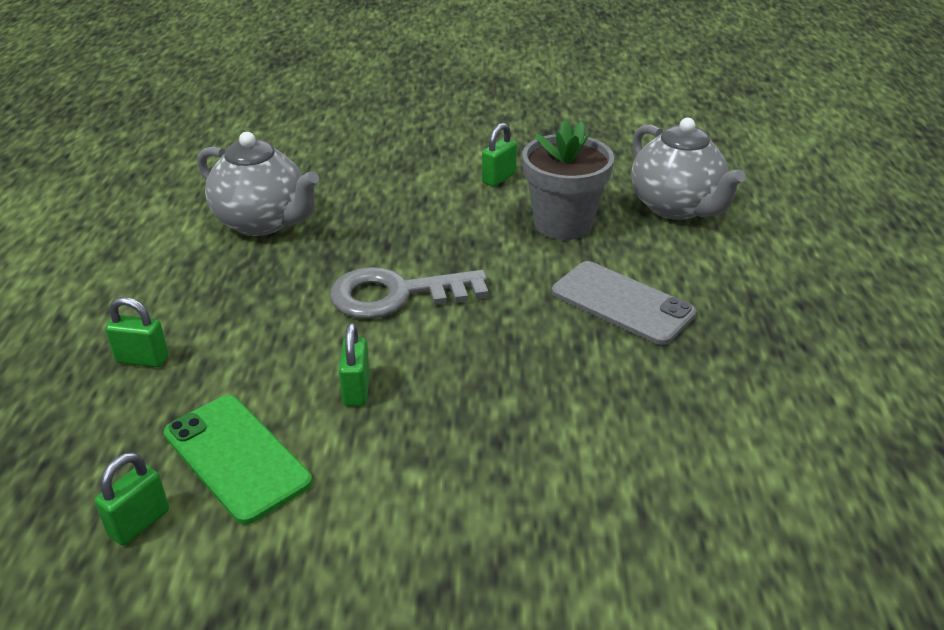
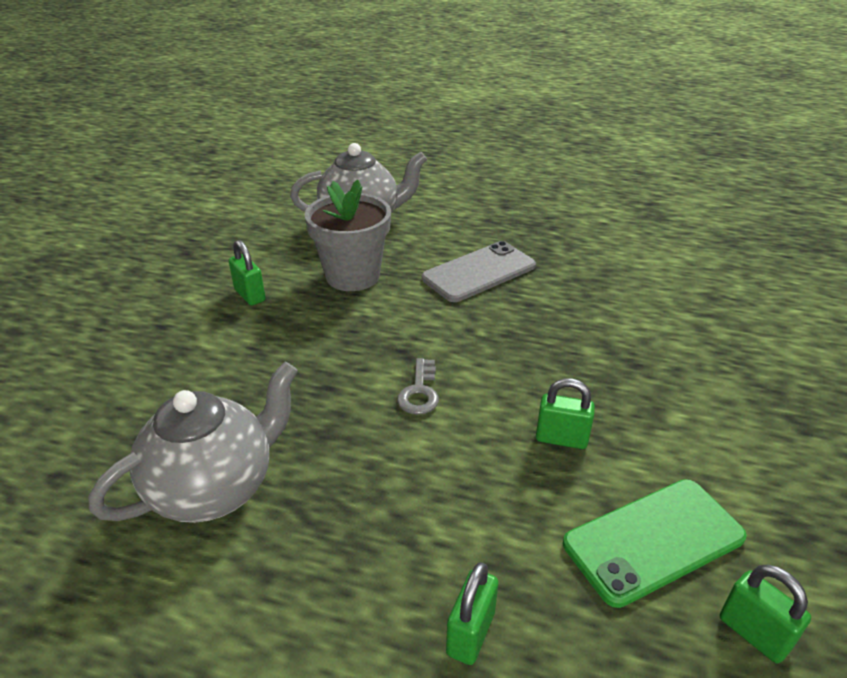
camera: 75 degrees left, 0 degrees up
(397, 295) = (419, 392): grey key -> grey key, size x0.50

